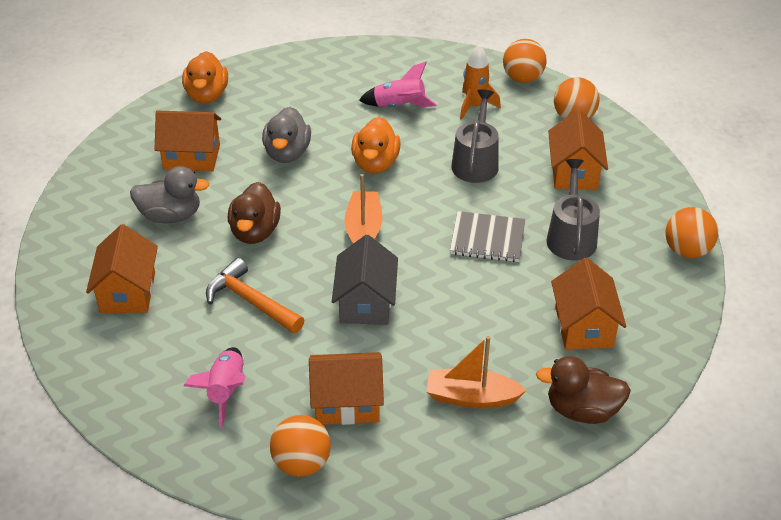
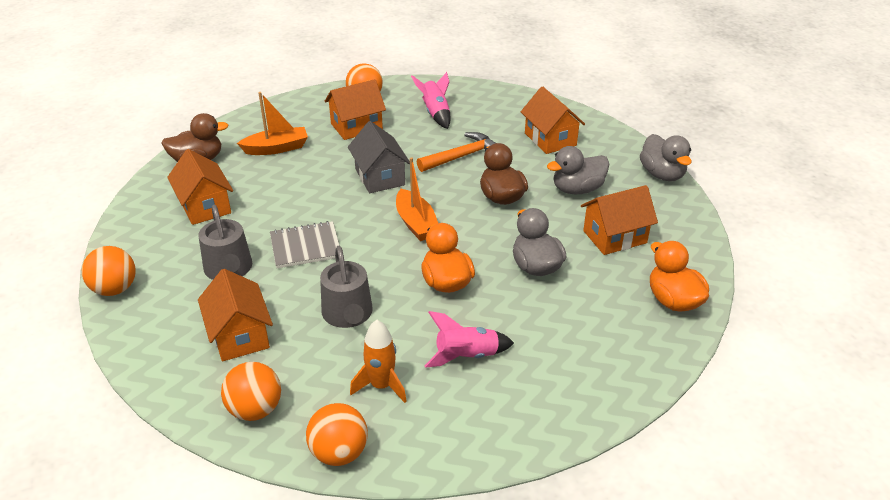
camera: 155 degrees right, 5 degrees down
(67, 204) = (662, 174): none -> grey duck
(251, 301) = (462, 156): orange hammer -> orange hammer turned 45 degrees counterclockwise

